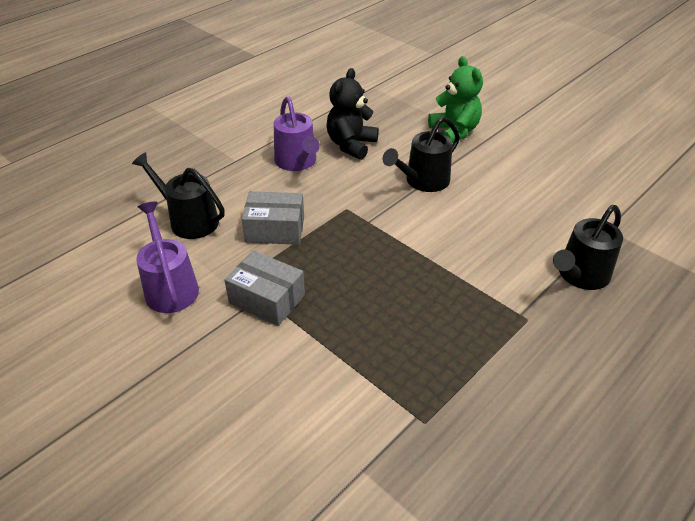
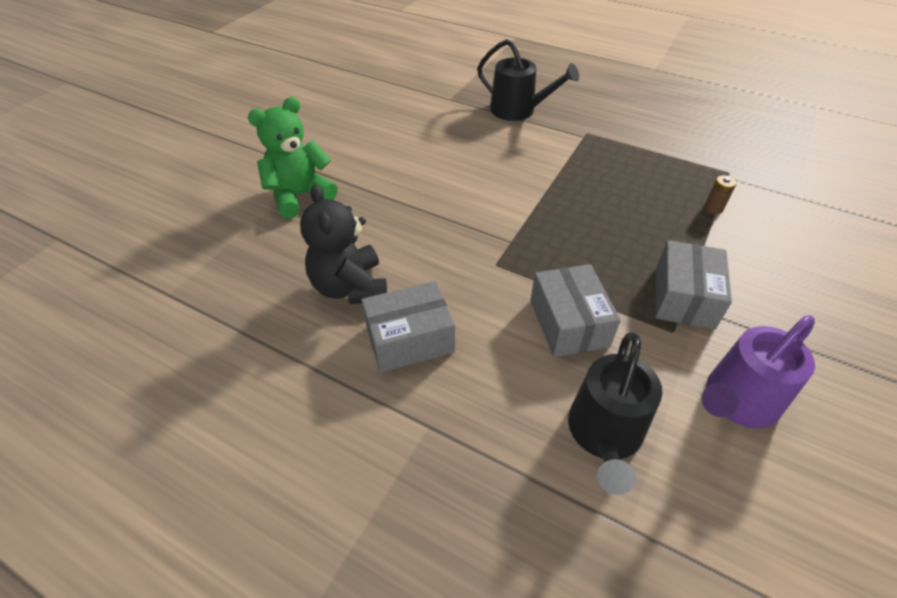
camera: 105 degrees left, 5 degrees up
(297, 162) = (409, 339): purple watering can -> grey box
(351, 145) = (350, 287): black teddy bear -> black teddy bear turned 60 degrees clockwise
(367, 374) = (713, 208): none -> brown battery
(423, 181) = (415, 209): black watering can -> none

